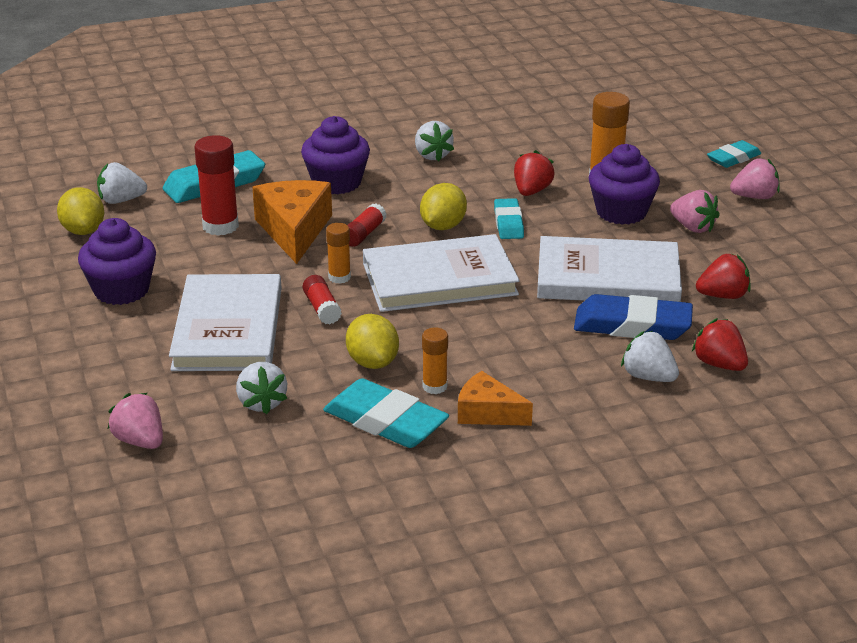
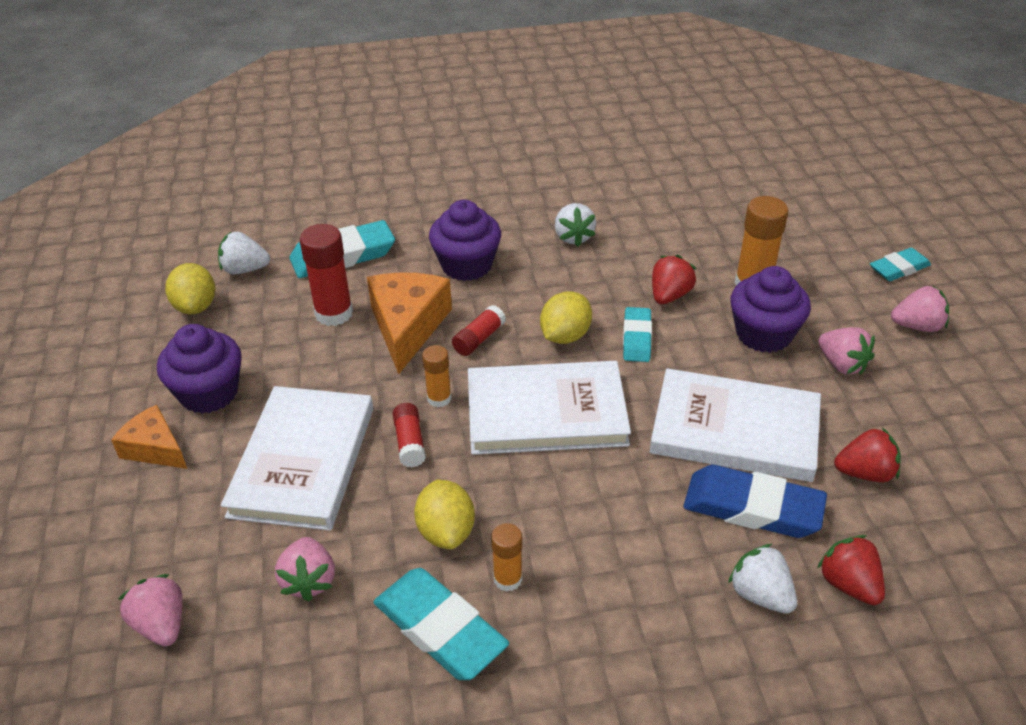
camera: 10 degrees right, 10 degrees up
(261, 403) = (309, 580): white strawberry -> pink strawberry
(487, 413) = (560, 630): orange cheese -> orange cheese (154, 448)

